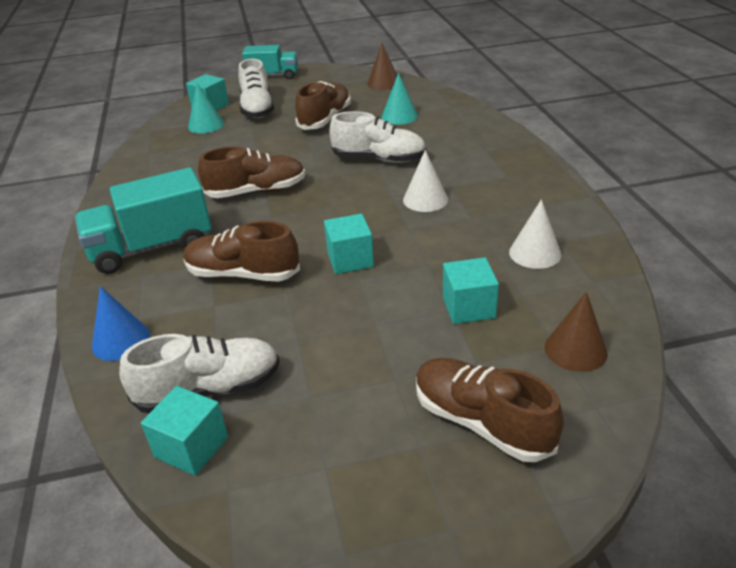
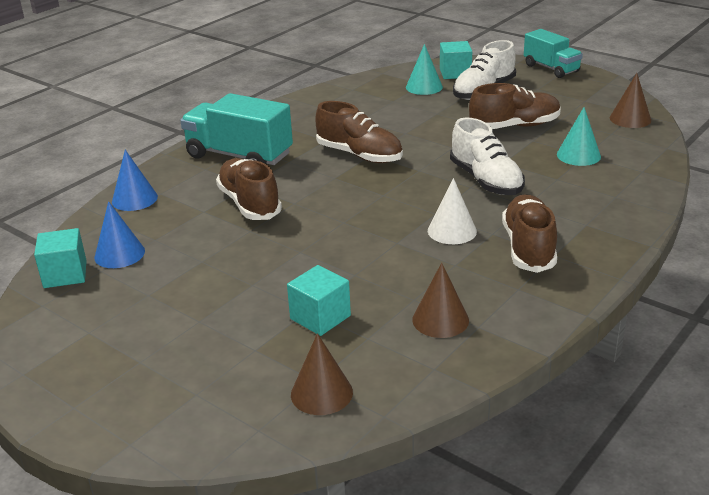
camera: 50 degrees right, 5 degrees down
(209, 390) = (119, 254): white shoe -> blue cone
(350, 259) = (320, 237): turquoise cube -> none
(481, 422) = (188, 379): brown shoe -> brown shoe (528, 248)
(535, 253) = (440, 320): white cone -> brown cone

